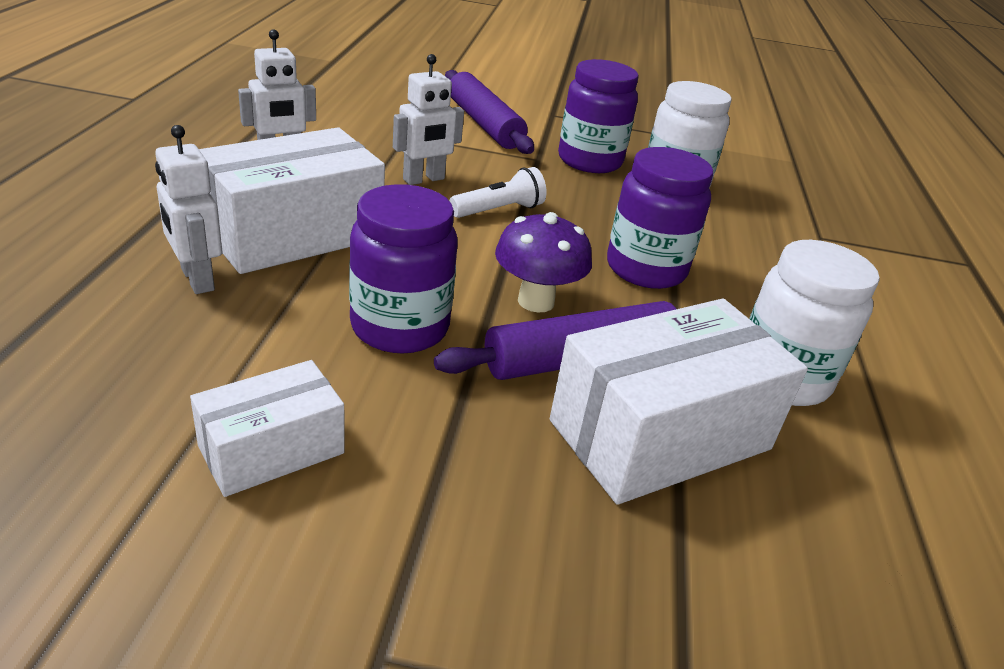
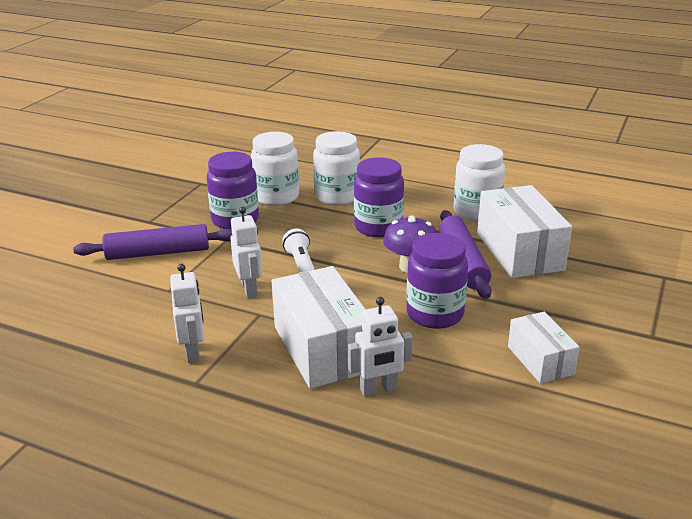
camera: 70 degrees left, 5 degrees down
(715, 230) = (337, 197): none -> white jar

